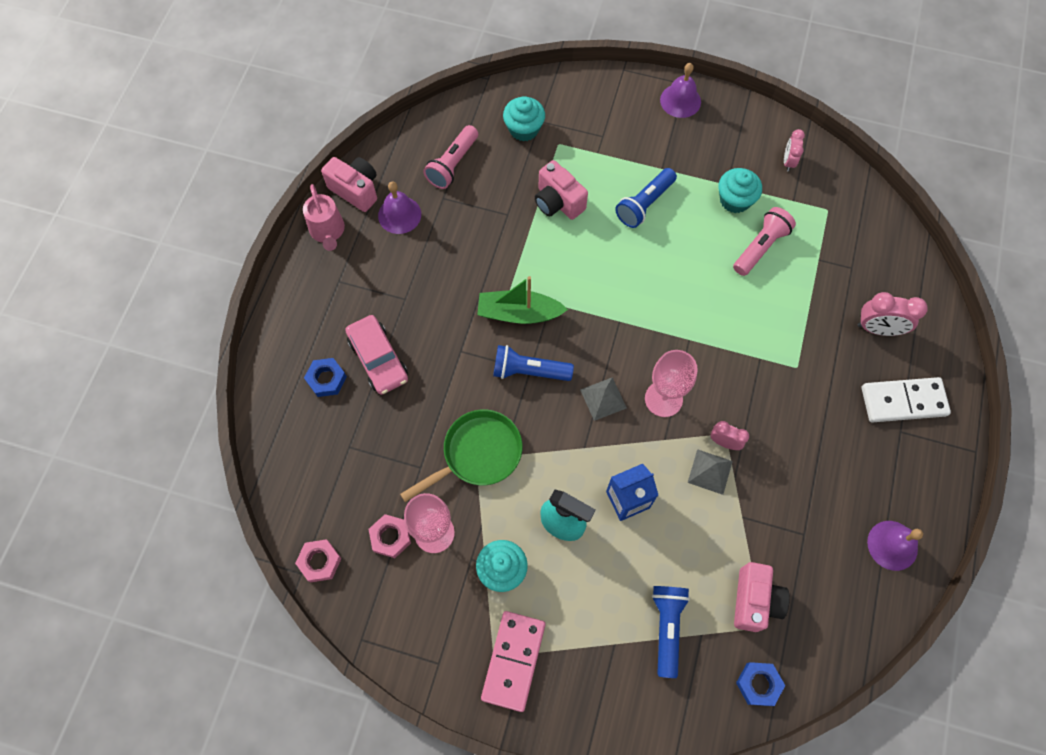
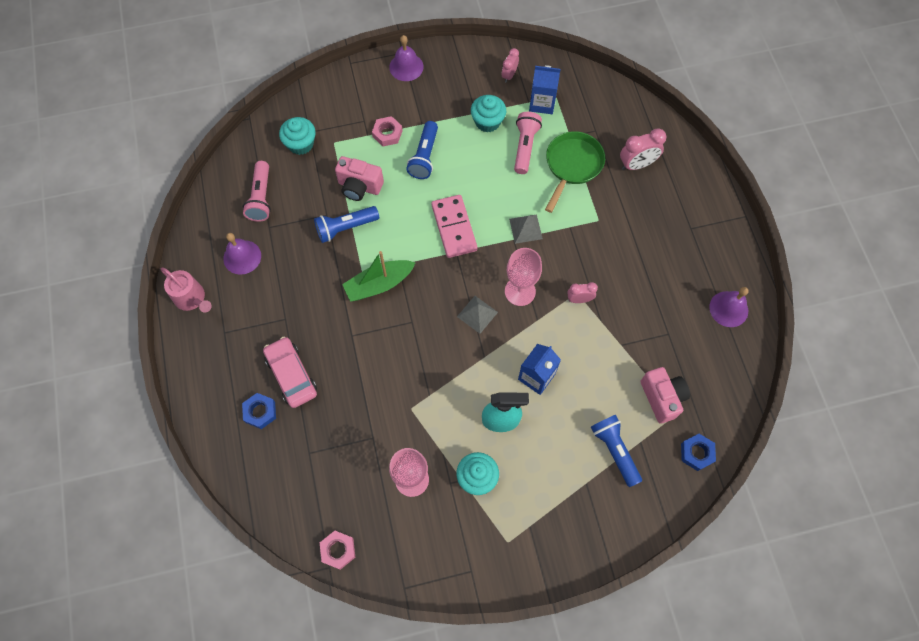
camera: 30 degrees left, 0 degrees up
(356, 190) = (195, 255): pink camera -> none
(378, 359) = (291, 375): pink car -> pink car turned 150 degrees counterclockwise
(390, 537) = (381, 501): pink nut -> pink nut (387, 133)
(478, 454) = (410, 404): green pan -> green pan (572, 165)
(513, 661) = (523, 537): pink domino -> pink domino (454, 227)
(528, 371) = (411, 323): blue flashlight -> blue flashlight (345, 228)
(710, 471) = (581, 325): grey pyramid -> grey pyramid (525, 228)
(788, 161) = (509, 75): pink clock -> pink clock turned 45 degrees clockwise
(808, 209) = (542, 103): none -> blue carton
(903, 401) = (681, 206): white domino -> none

